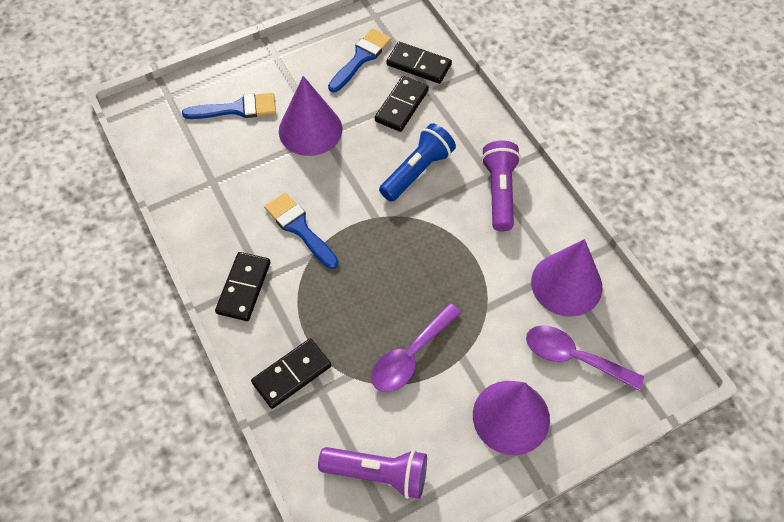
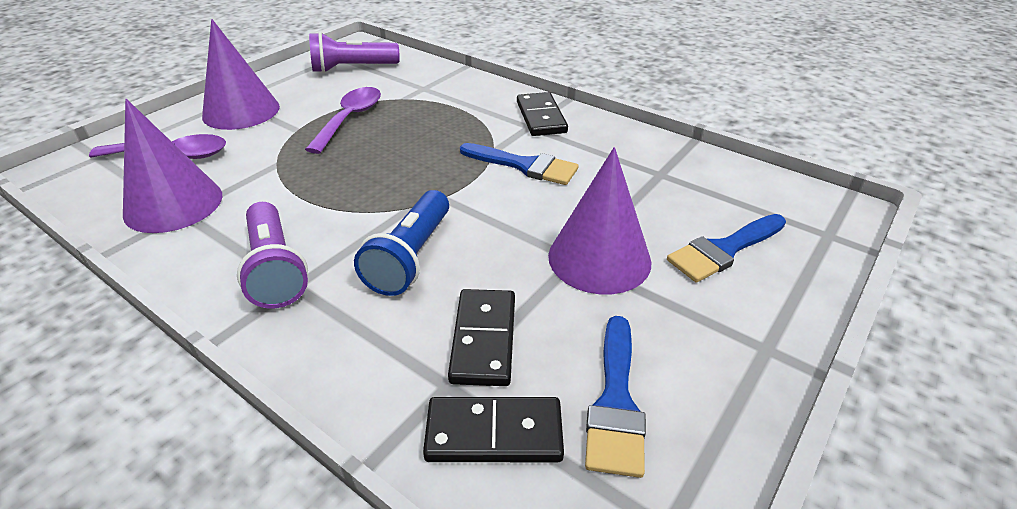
camera: 155 degrees right, 20 degrees down
(291, 374) = (454, 89): black domino -> none

